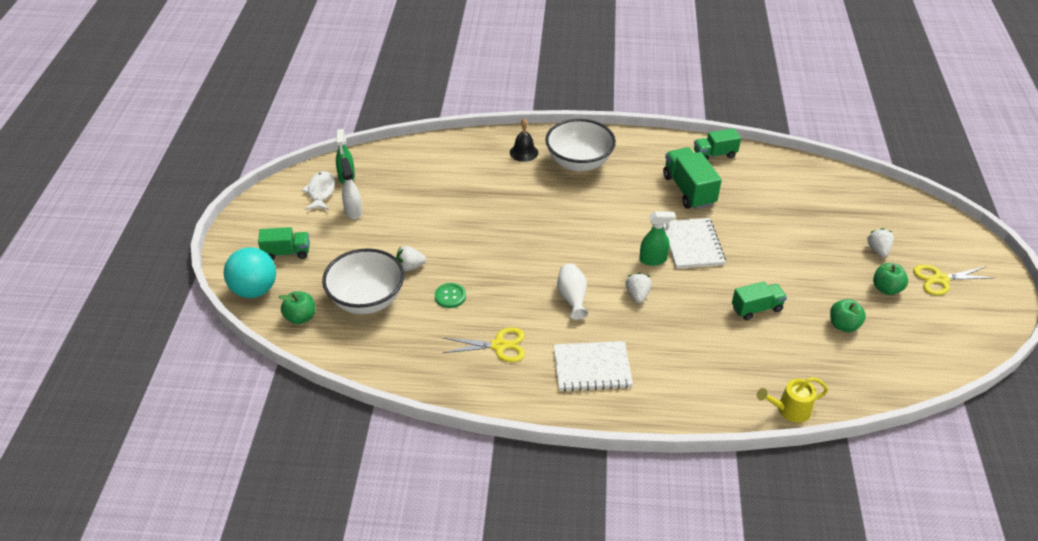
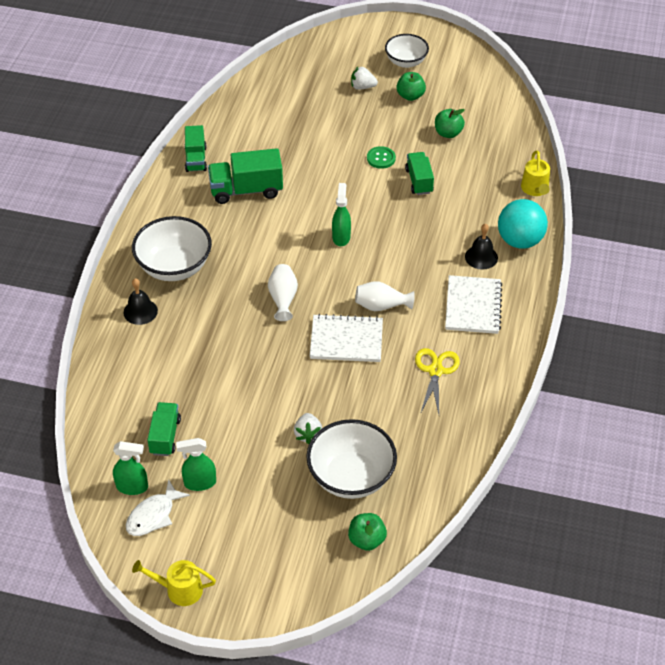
camera: 80 degrees left, 5 degrees up
(253, 216) = (179, 589): none -> yellow watering can
(254, 290) = (314, 586): turquoise ball -> turquoise ball (520, 241)
(286, 252) = (257, 553): green truck -> green truck (165, 436)
(321, 192) = (153, 515): white fish -> white fish turned 60 degrees counterclockwise
(353, 211) = (199, 483): white spray bottle -> green spray bottle
(450, 296) = (360, 403): green button -> green button (381, 158)
(562, 231) = (283, 299): none -> white vase
(637, 295) = (387, 257): white strawberry -> none
(664, 369) = (481, 257): none -> black bell
(692, 245) = (327, 204): white notebook -> white notebook (346, 340)
(940, 279) = (406, 62): yellow scissors -> white bowl

